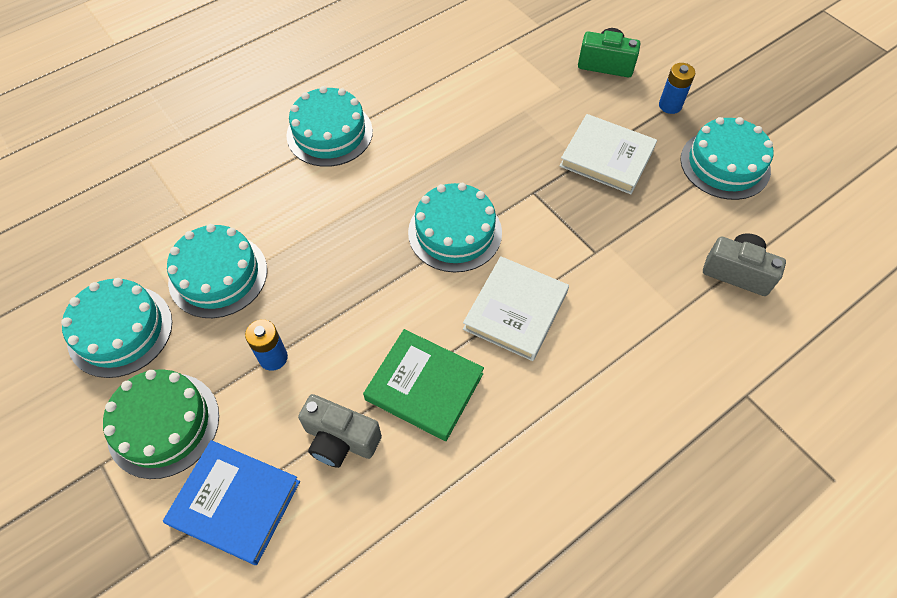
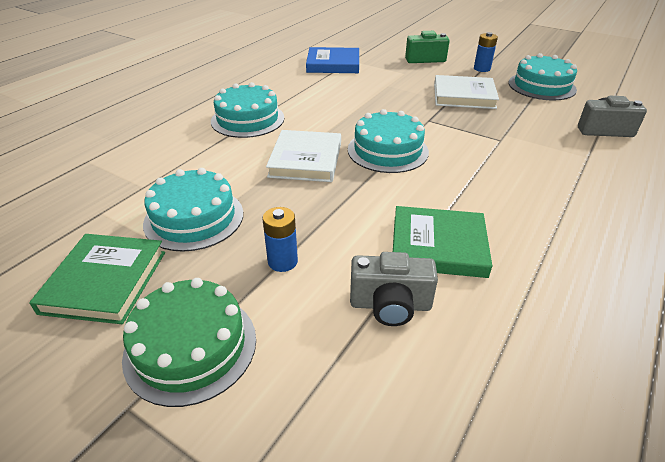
camera: 20 degrees left, 20 degrees down
(120, 330) = (105, 281): turquoise cake -> green book
(235, 503) = (313, 394): blue book -> blue book (333, 64)
(515, 310) = (472, 182): white book -> white book (305, 160)

